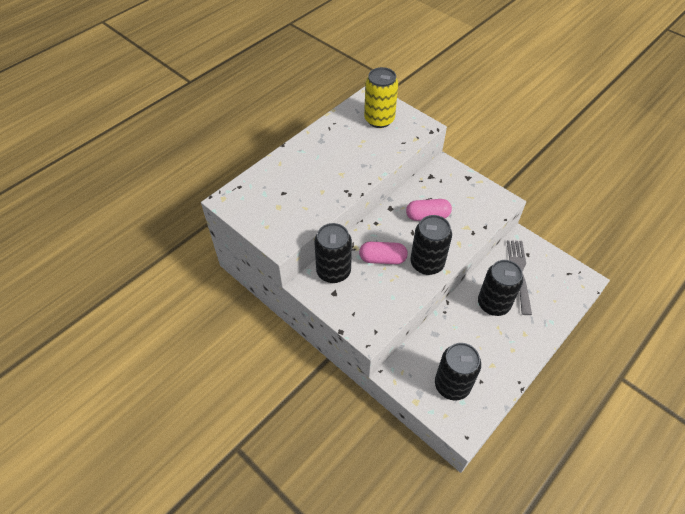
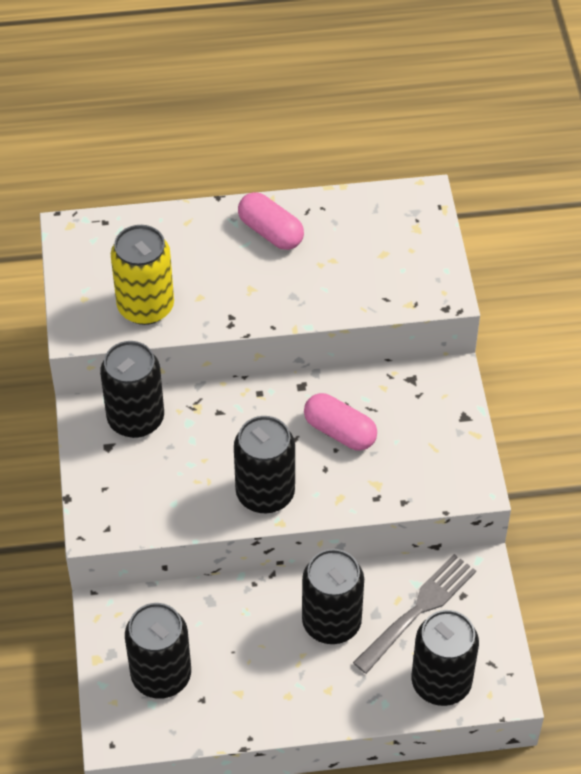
camera: 40 degrees right, 0 degrees up
(379, 119) = (391, 242): yellow can -> yellow can (145, 307)
(382, 259) = (214, 446): pink capsule -> pink capsule (271, 232)
(561, 295) = (441, 682): none -> black can

